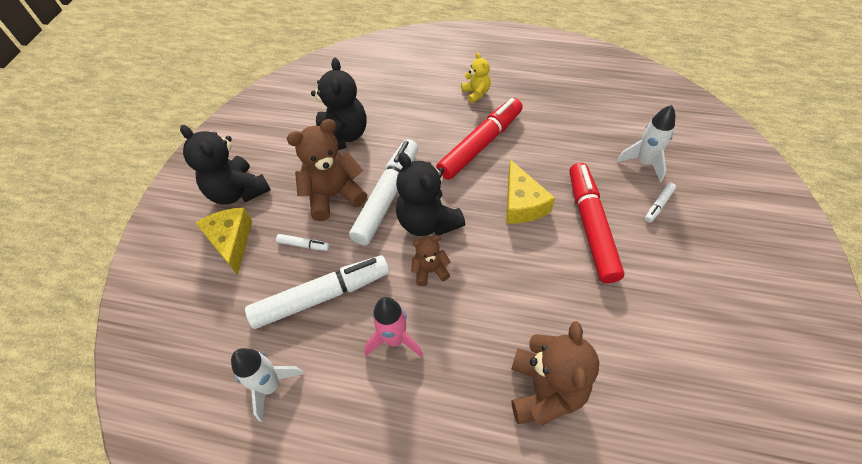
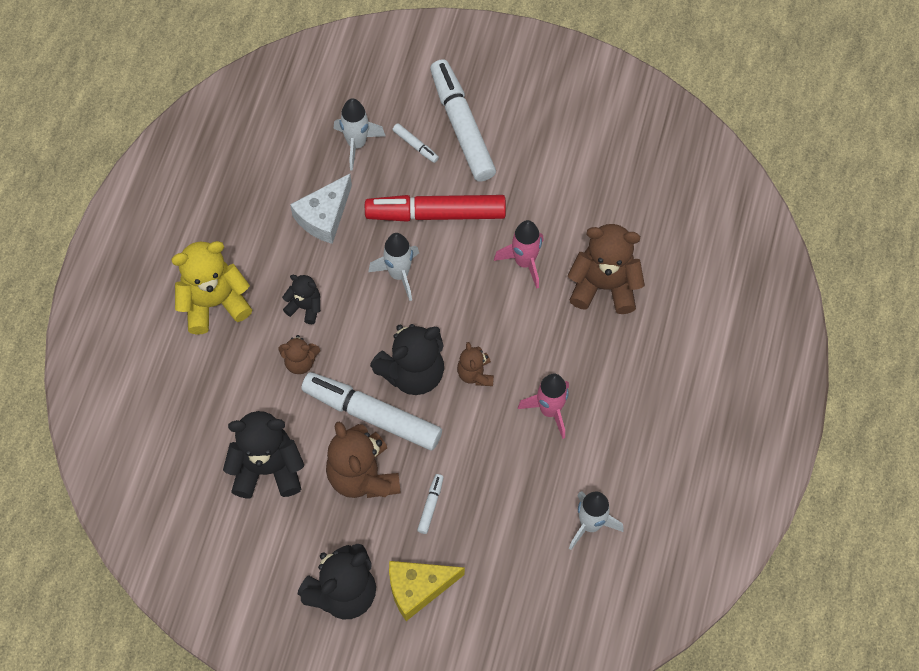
camera: 90 degrees left, 10 degrees up
(322, 296) = (497, 482): white marker -> white marker (462, 126)
(432, 146) = (300, 362): none -> brown teddy bear
(476, 93) = (214, 303): yellow teddy bear -> yellow teddy bear, size x1.86
(480, 144) = (305, 307): red marker -> black teddy bear
(522, 204) = (399, 274): yellow cheese -> white rocket
(556, 306) = (524, 262): none -> pink rocket
(566, 148) = (324, 216): none -> white cheese

